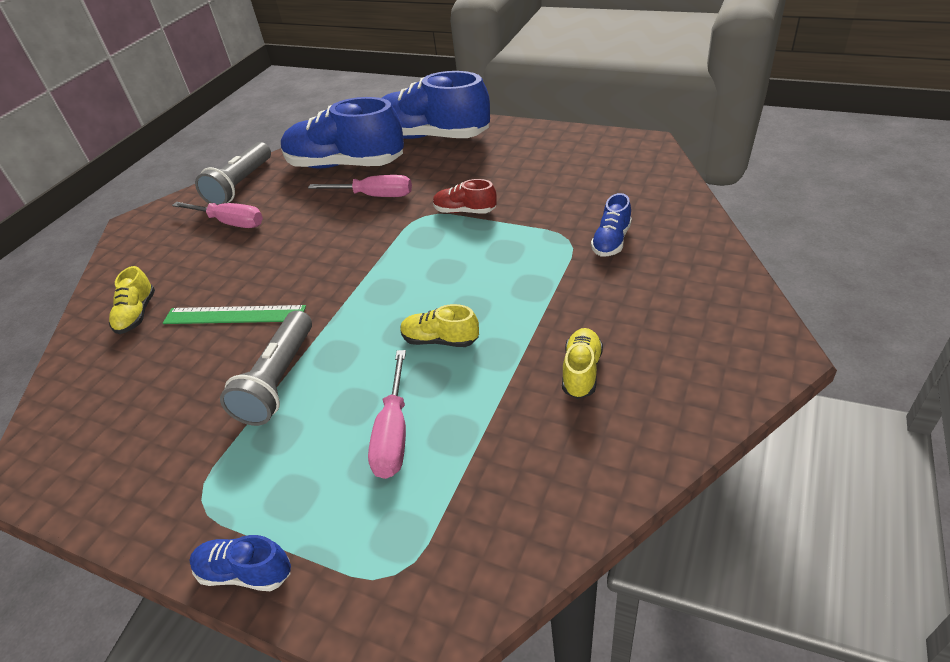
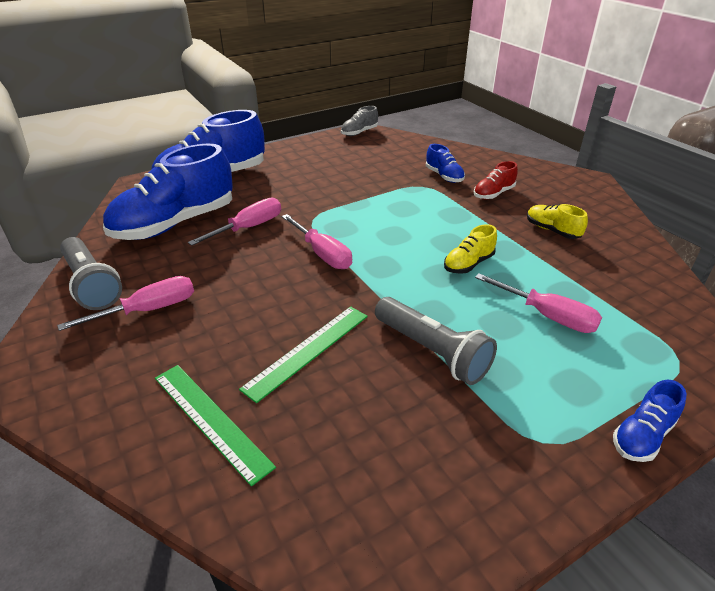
camera: 60 degrees left, 5 degrees down
(137, 314) = (210, 420): yellow shoe -> green ruler
(372, 250) = (322, 254): none -> pink screwdriver
(465, 211) = (335, 203): red shoe -> red shoe (493, 194)
(636, 144) = (359, 132): none -> grey shoe

